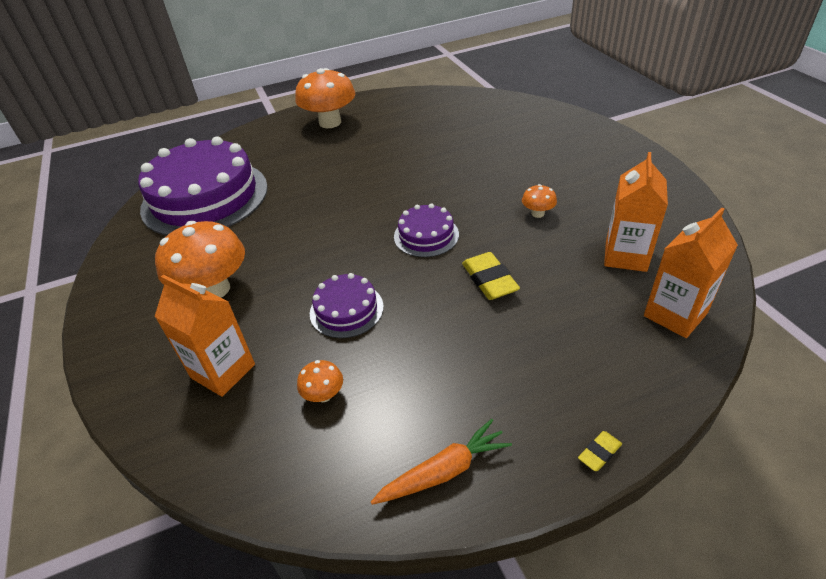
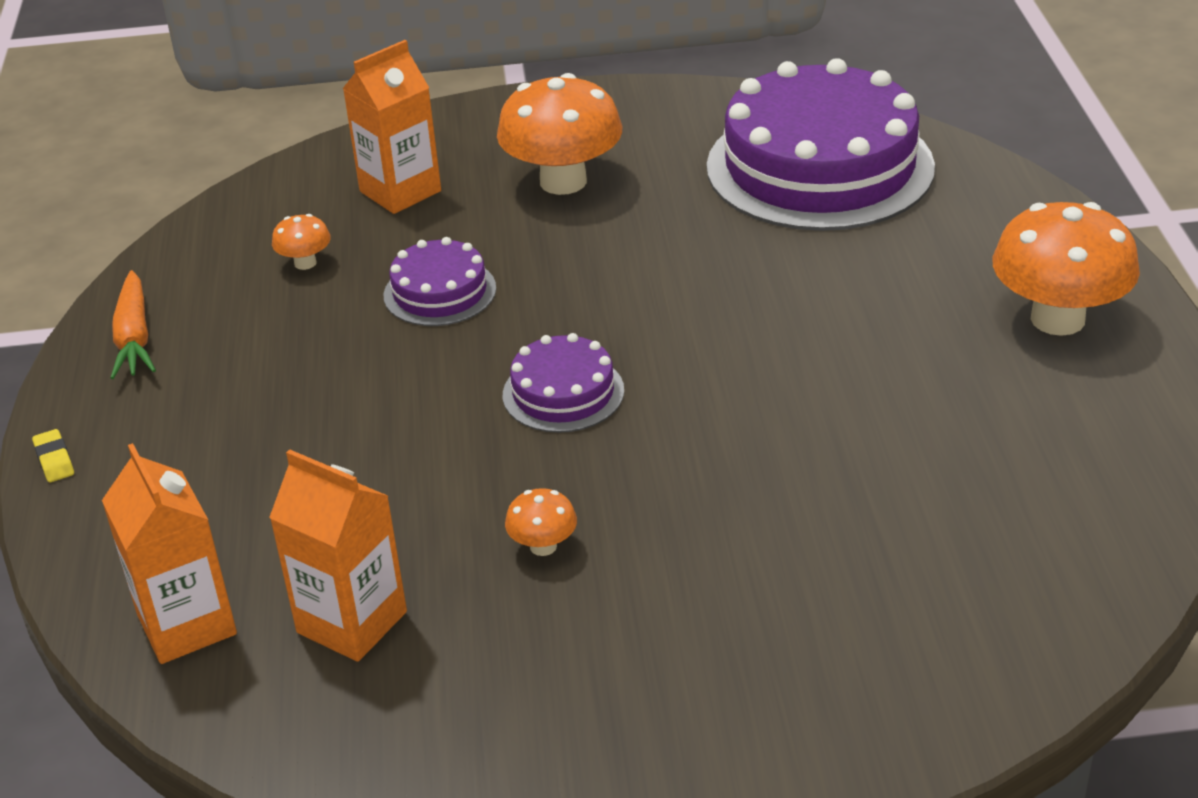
camera: 105 degrees right, 5 degrees down
(489, 280) = (405, 440): yellow eraser -> none

